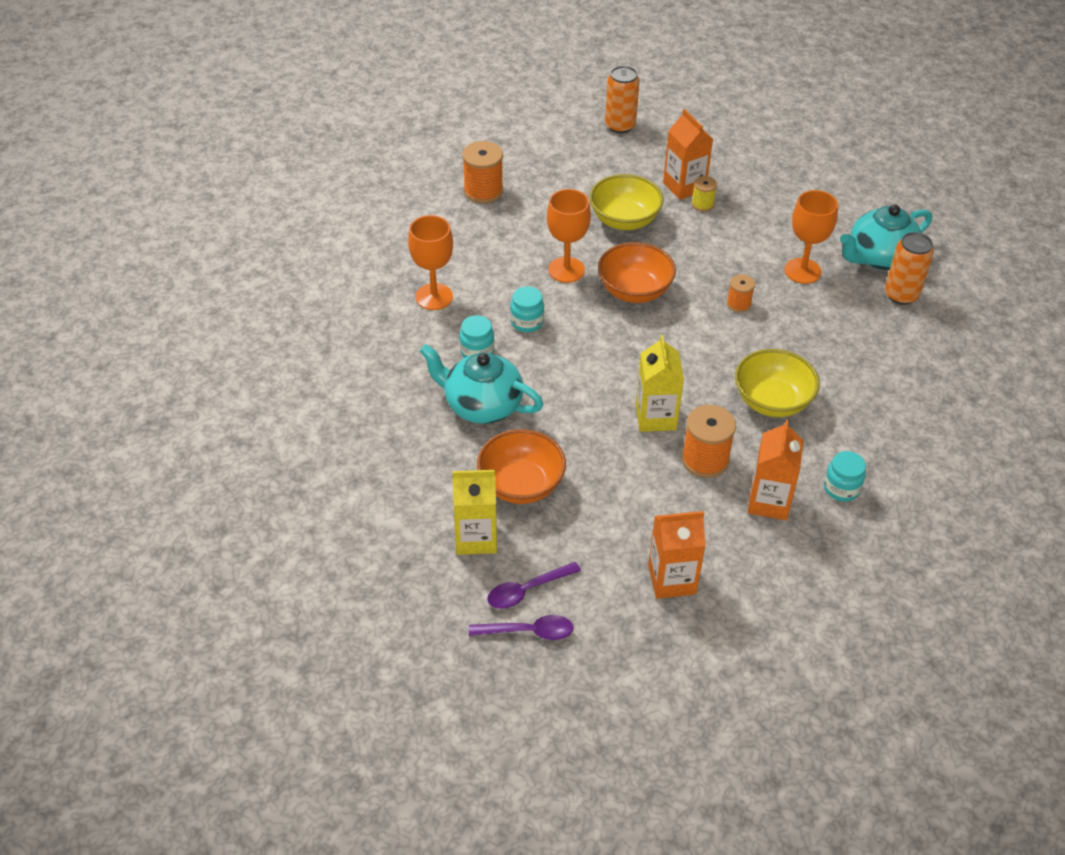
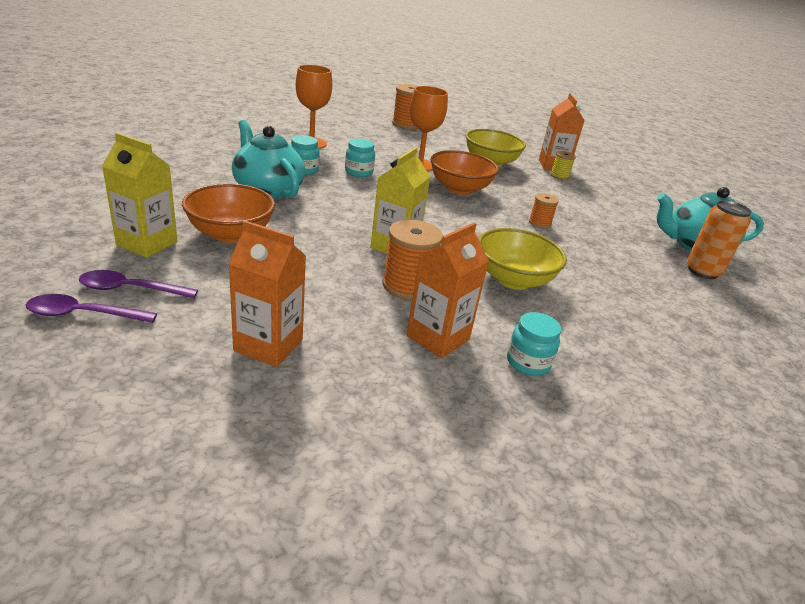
camera: 25 degrees right, 15 degrees down
(528, 631) = (84, 314): purple spoon -> purple spoon turned 150 degrees clockwise
(620, 126) = (532, 134): orange can -> none
(802, 271) = (615, 228): orange goblet -> none

